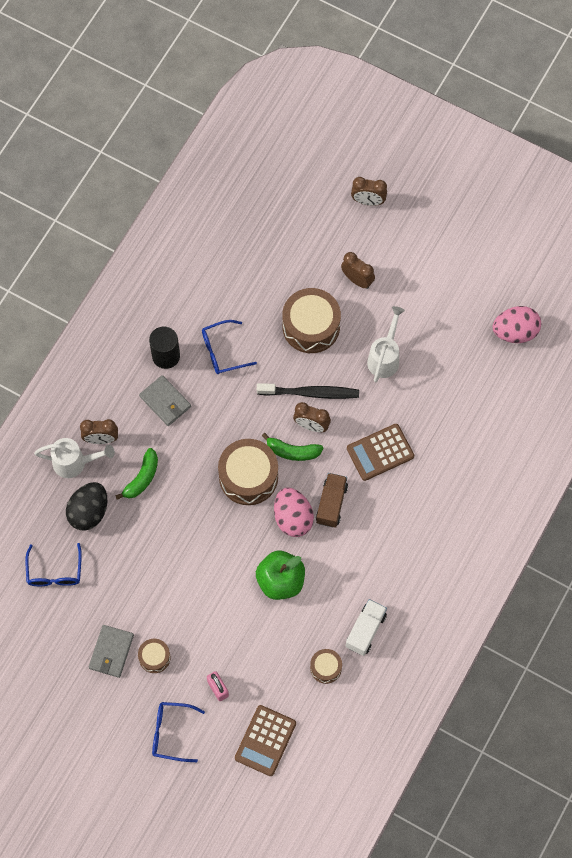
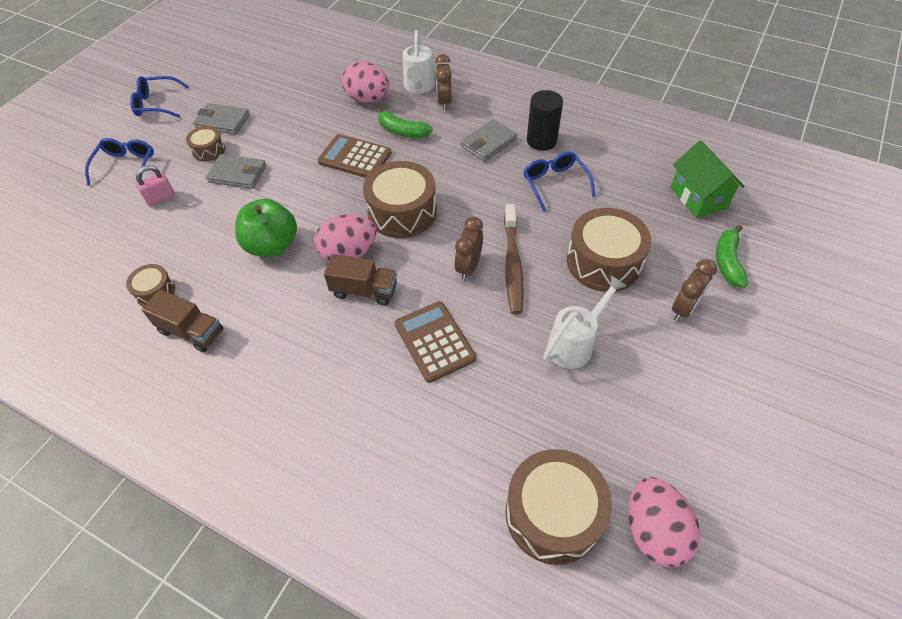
camera: 90 degrees right, 15 degrees down
(54, 572) = (309, 82): blue glasses -> blue glasses (156, 104)
(89, 512) = (368, 99): black egg -> pink egg
(190, 624) = (238, 174): none -> grey wallet
(246, 244) = (698, 197): none -> green house
(265, 740) = (88, 239): brown calculator -> brown calculator (355, 157)
(292, 451) = (434, 250): green banana -> green banana (727, 261)
(310, 393) = (512, 265): black toothbrush -> brown toothbrush
(365, 630) = (191, 331): white truck -> brown truck
(368, 201) = (809, 318): brown clock -> none
(385, 357) = (575, 344): white watering can -> white watering can turned 60 degrees counterclockwise
(505, 386) = (553, 514): none -> brown drum

